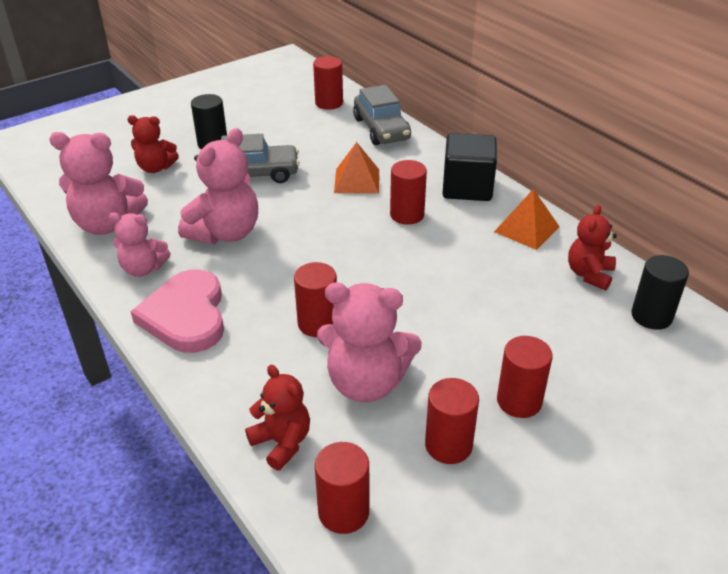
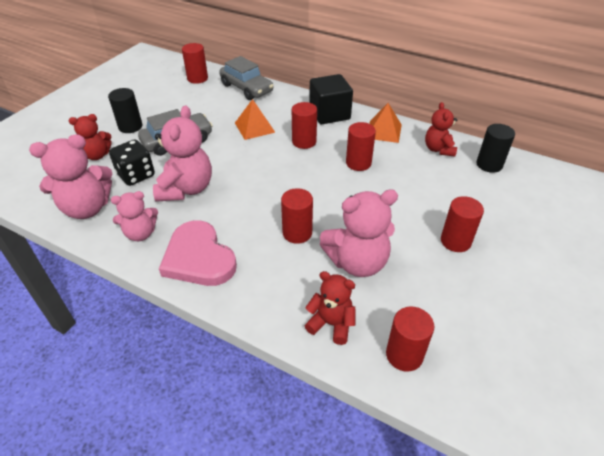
camera: 25 degrees left, 5 degrees up
(182, 202) = (136, 175): none -> black dice
(448, 445) = (435, 285): red cylinder -> red cylinder (358, 163)

